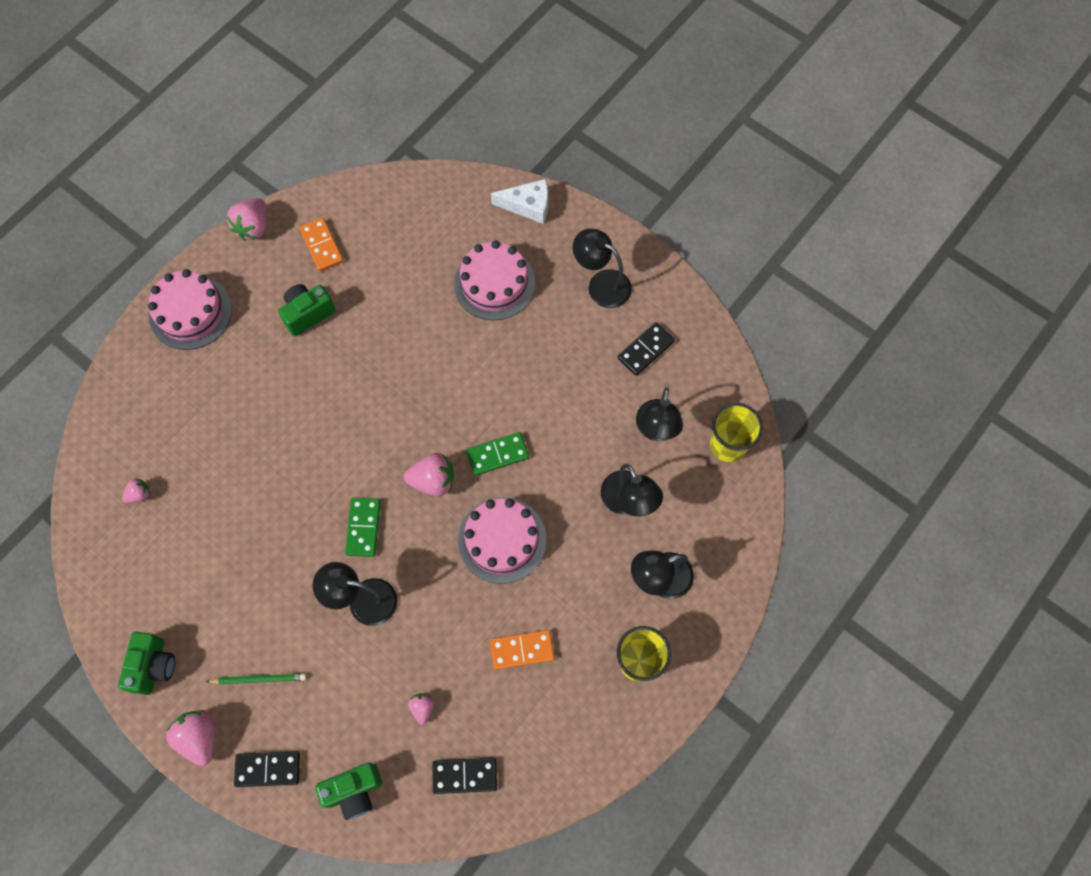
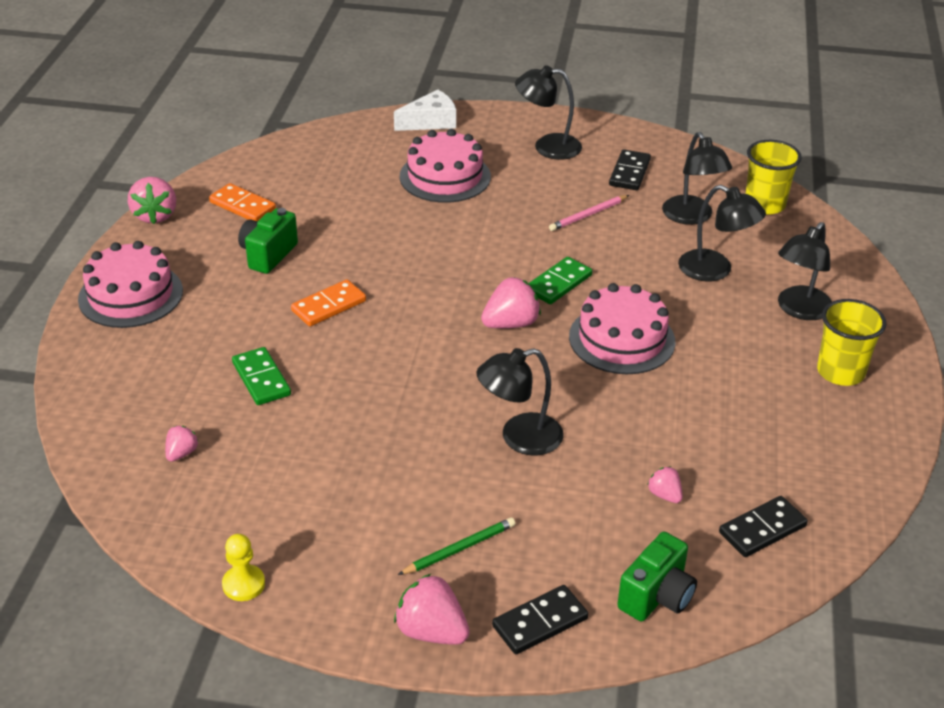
camera: 30 degrees left, 30 degrees down
(113, 634) = (243, 584): none -> yellow pawn
(153, 666) = (319, 592): green camera -> none
(363, 528) = (469, 383): green domino -> green domino (261, 379)
(522, 650) = (722, 409): orange domino -> orange domino (328, 306)
(575, 386) = (588, 215): none -> pink pencil

